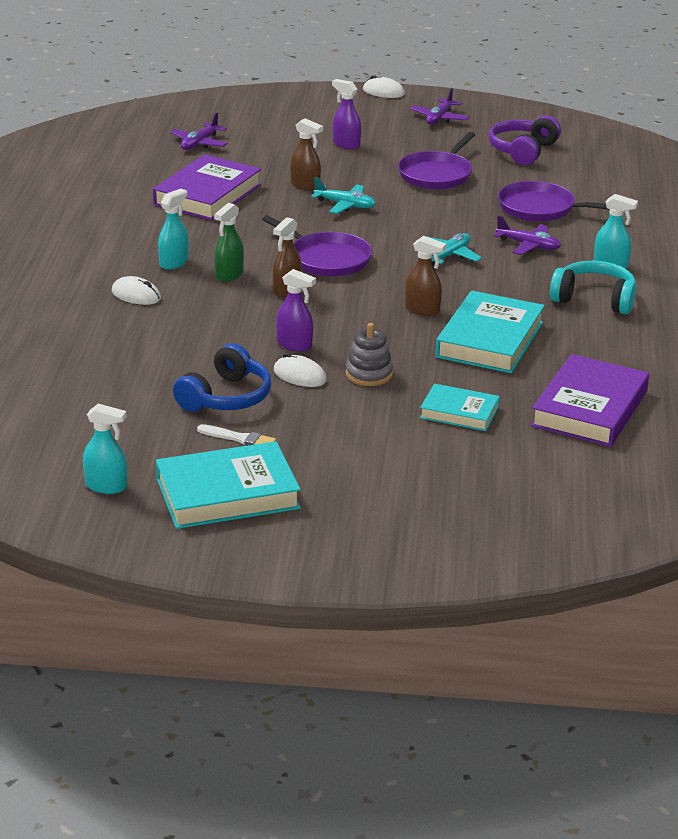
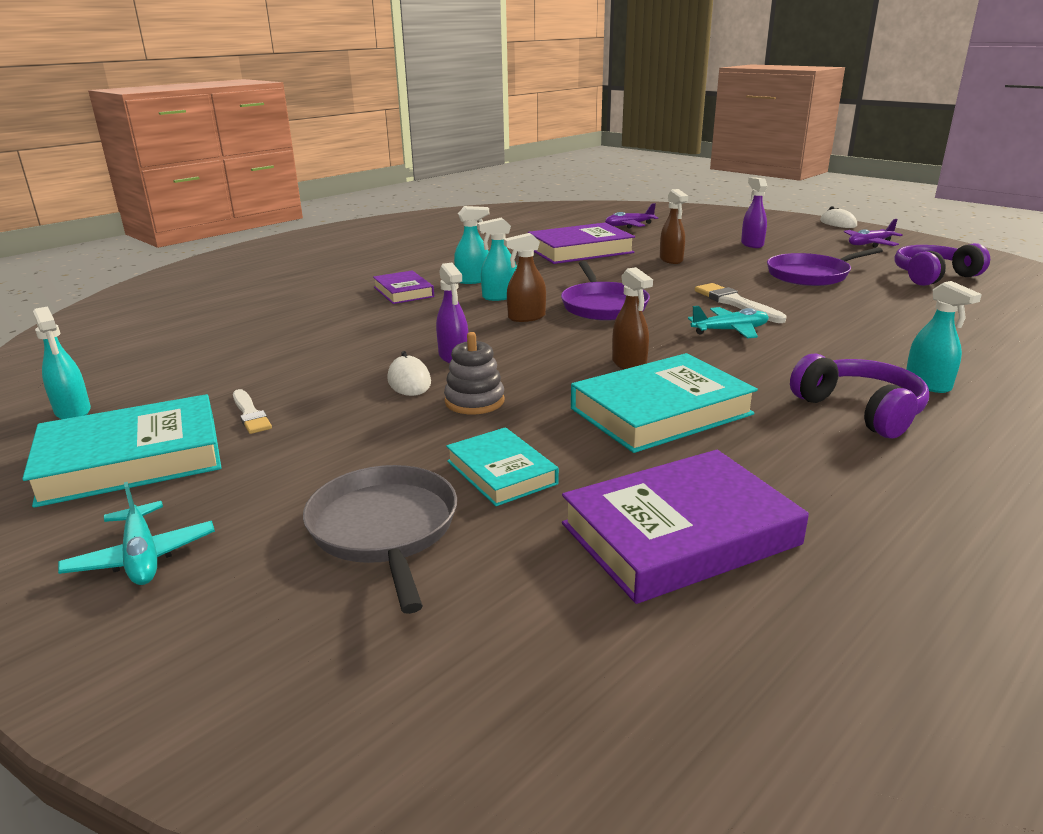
camera: 40 degrees right, 5 degrees down
(136, 295) = (403, 292): white mouse -> purple book
(226, 397) = (314, 377): blue headphones -> none
(227, 493) = (131, 459): turquoise book -> turquoise book turned 45 degrees counterclockwise
(229, 275) = (499, 297): green spray bottle -> turquoise spray bottle
(345, 205) = (685, 277): turquoise plane -> turquoise plane (142, 556)
(420, 225) = (736, 303): none -> white brush
(450, 465) = (384, 529): none -> grey pan
(528, 246) = (837, 343): purple plane -> none
(540, 208) = (895, 318): purple pan -> none
(594, 299) = (860, 410): turquoise headphones -> purple headphones

